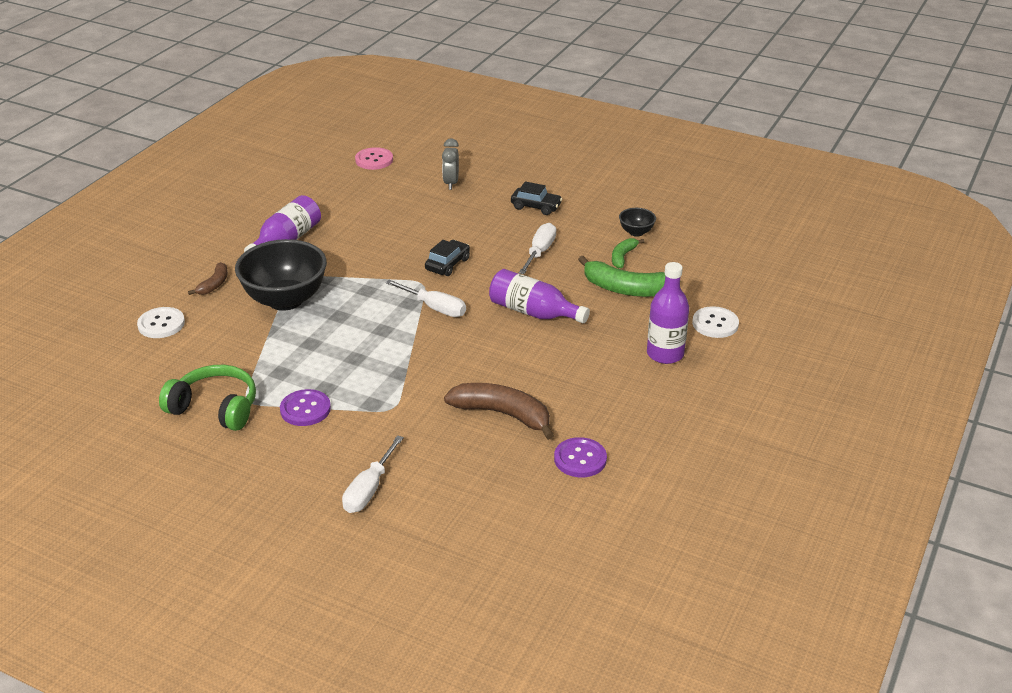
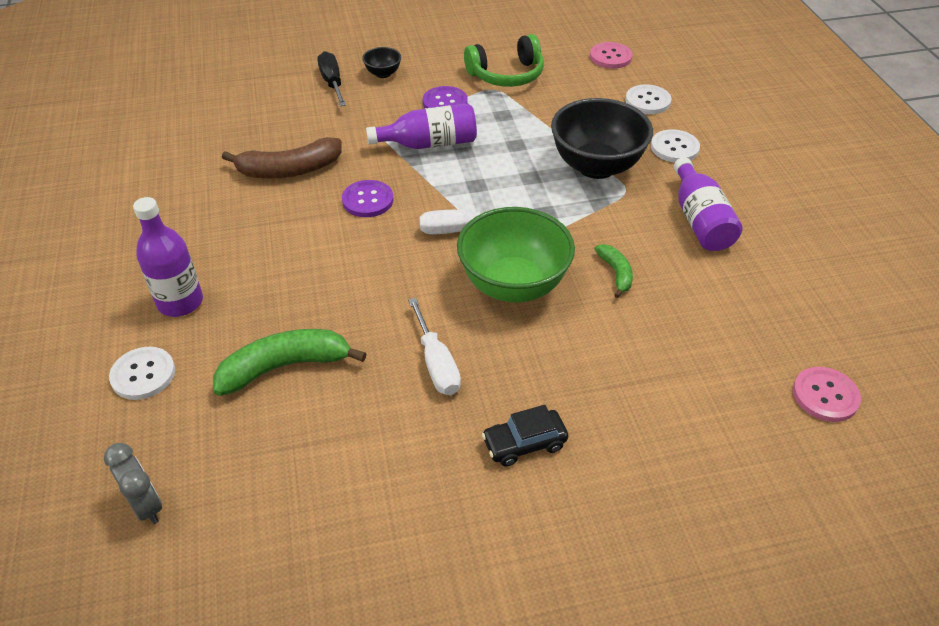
camera: 140 degrees right, 10 degrees up
(107, 376) = (610, 57): none -> pink button
(214, 284) = (674, 148): brown banana -> white button
(369, 489) = (332, 83): white screwdriver -> black screwdriver
(447, 264) = (513, 285): black car -> green bowl
(451, 183) = (678, 416): grey clock -> grey clock (146, 505)
(533, 312) = (360, 277): purple bottle -> purple bottle (429, 144)
(580, 459) = (193, 168): purple button -> purple button (368, 200)
(623, 257) = (329, 418): green banana -> green banana (616, 273)
(636, 232) = (347, 480): black bowl -> black bowl (383, 74)

